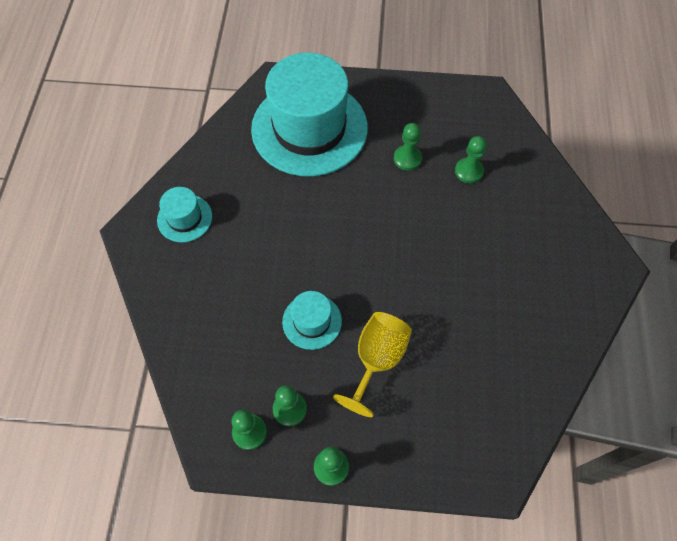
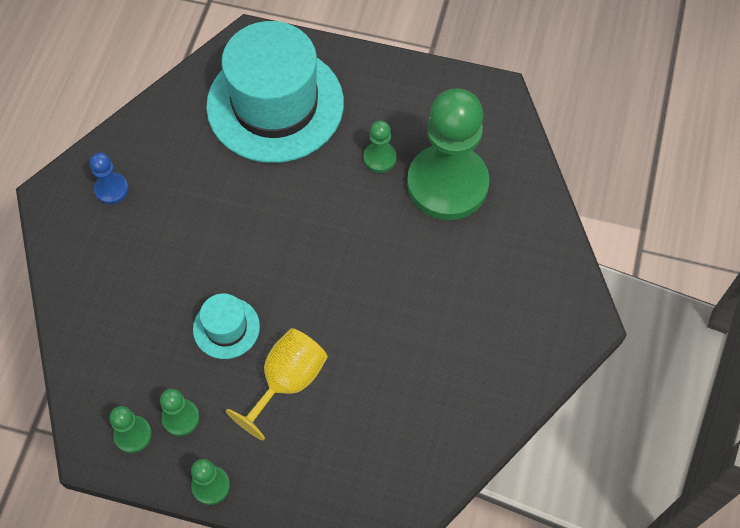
camera: 10 degrees right, 0 degrees up
(184, 218) = (111, 189): turquoise hat -> blue pawn
(469, 171) = (447, 184): green pawn -> green pawn, size x2.42

